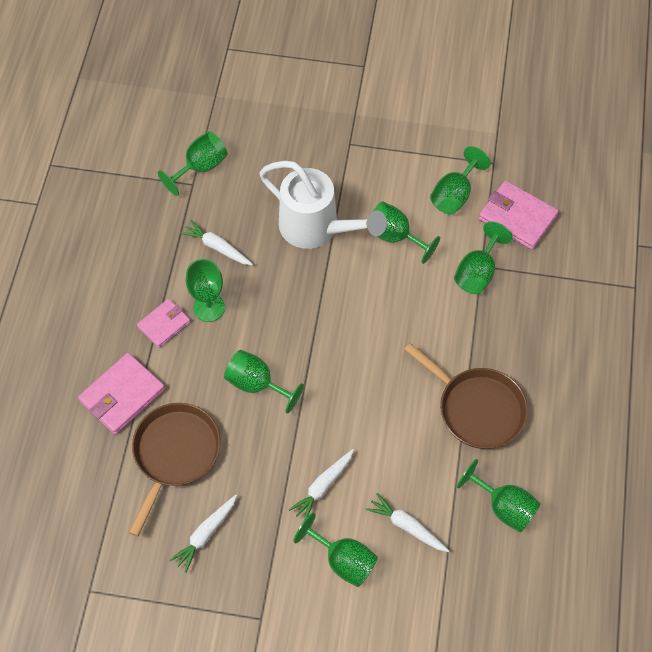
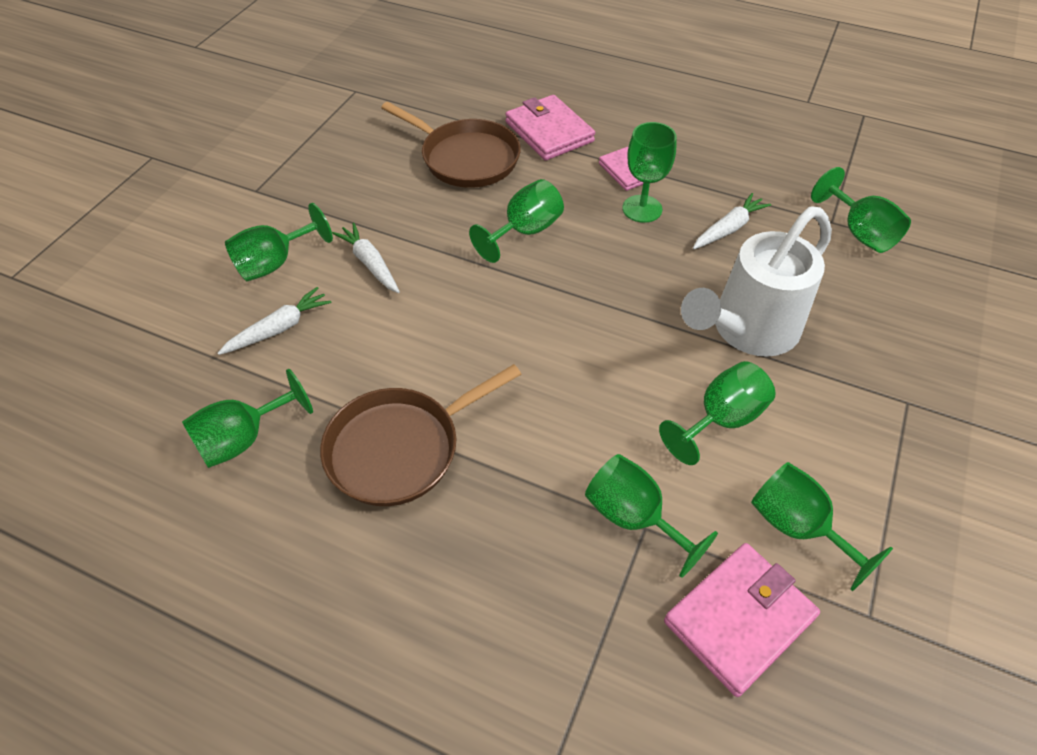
camera: 105 degrees right, 10 degrees down
(206, 534) = (366, 167): white carrot -> none

